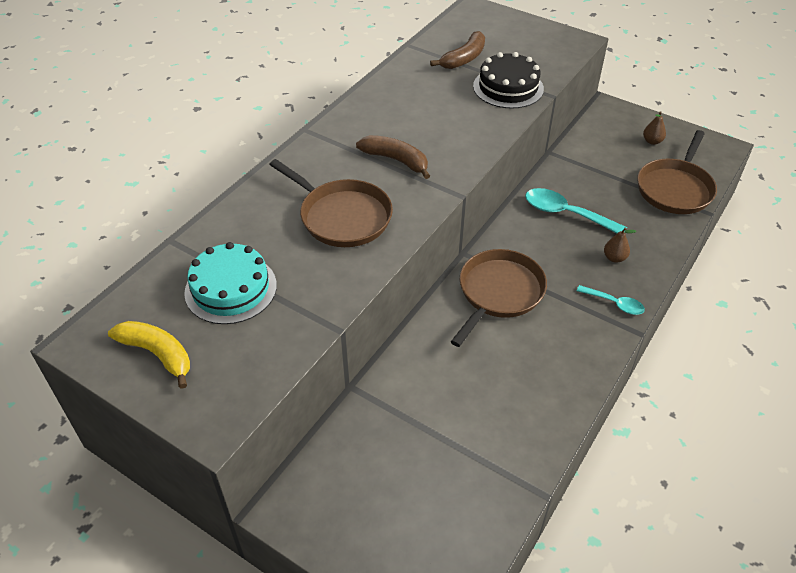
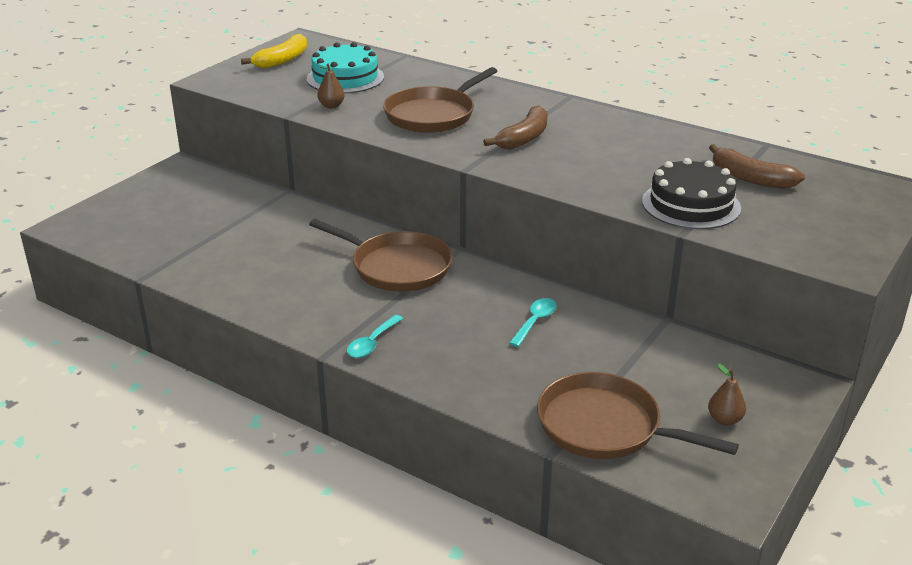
camera: 90 degrees right, 15 degrees down
(566, 214) = (535, 322): turquoise spoon -> turquoise spoon, size x0.59
(614, 258) = (451, 352): brown pear -> brown pear (331, 106)

